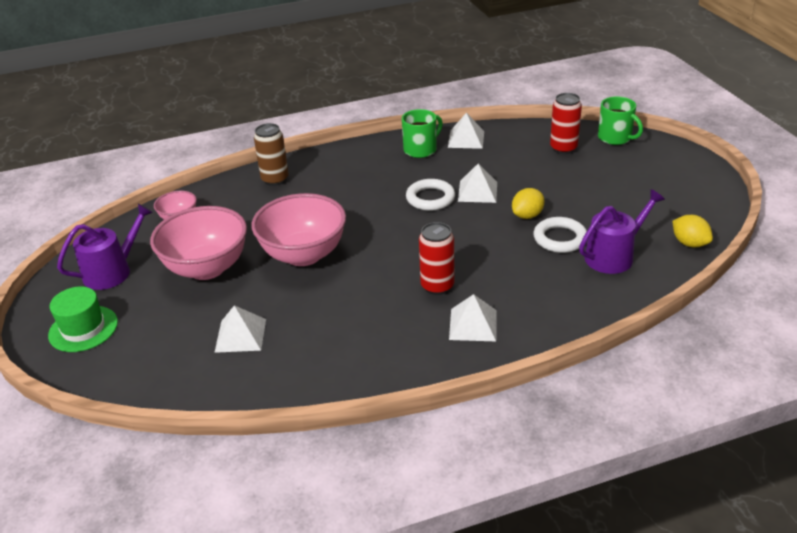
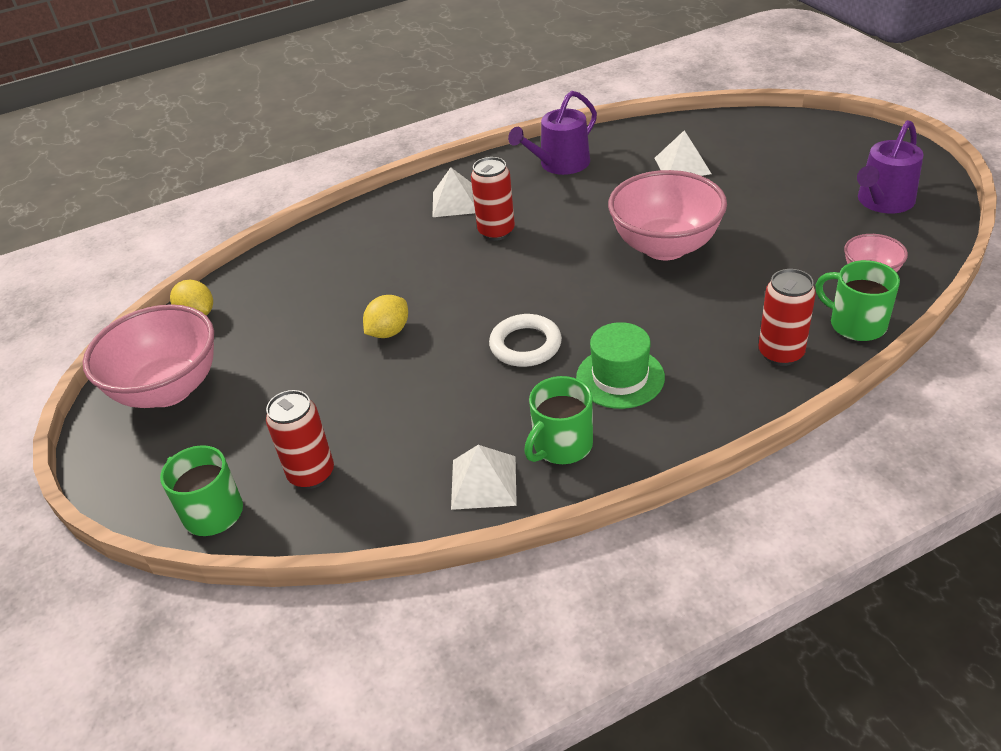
camera: 175 degrees right, 5 degrees up
(83, 329) = (848, 150): green hat -> green hat (620, 377)
(207, 268) = (772, 218): pink bowl -> pink bowl (168, 389)
(218, 190) = (856, 324): none -> green mug
(275, 179) = (781, 353): brown can -> red can
(477, 191) = (457, 365): white pyramid -> none
(560, 238) = (352, 303): white ring -> none
(614, 256) = (293, 288): purple watering can -> purple watering can (559, 164)

